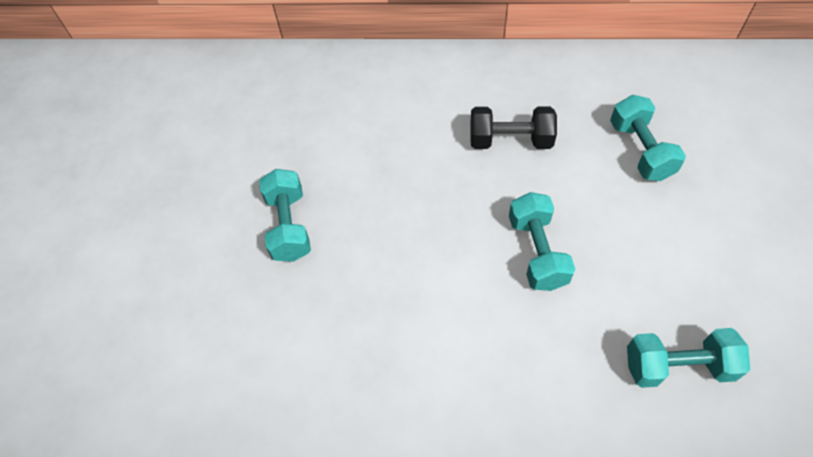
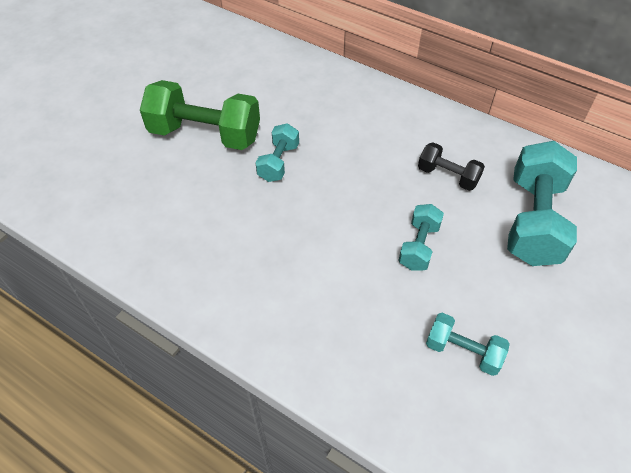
camera: 25 degrees right, 5 degrees down
(161, 235) = (205, 134): none -> green dumbbell
(640, 150) = (533, 221): turquoise dumbbell -> turquoise dumbbell, size x1.89

